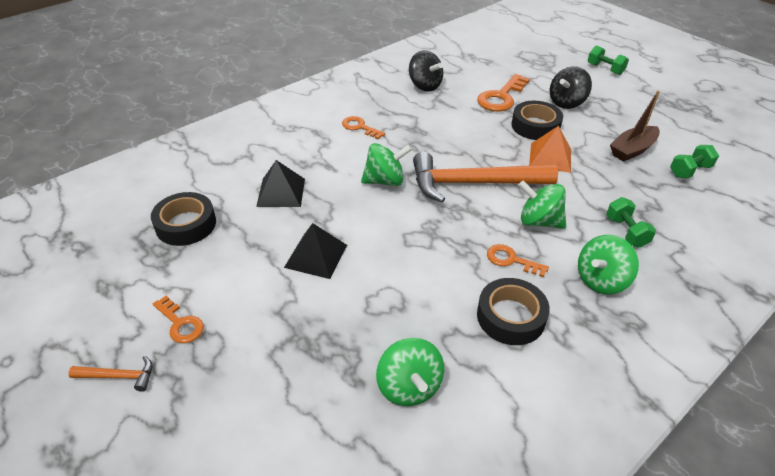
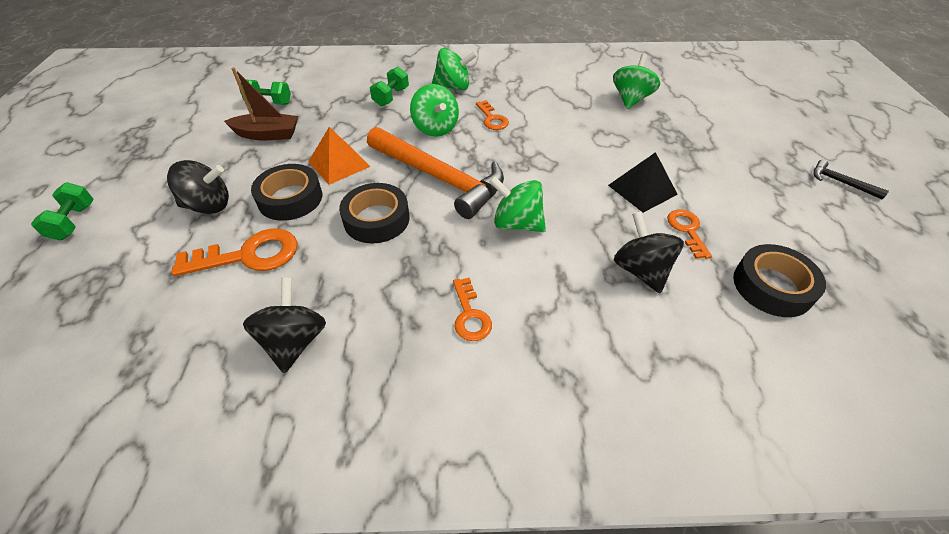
camera: 140 degrees left, 5 degrees up
(119, 376) = (840, 182): orange hammer -> black hammer
(180, 324) = (786, 194): orange key -> orange key (687, 230)
(281, 192) = (640, 270): black pyramid -> black spinning top
(510, 317) = (534, 97): black tape -> black tape (376, 219)

